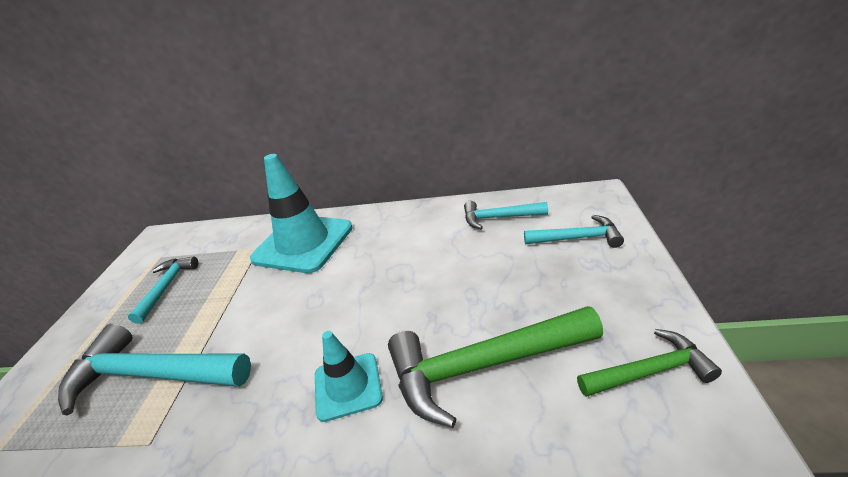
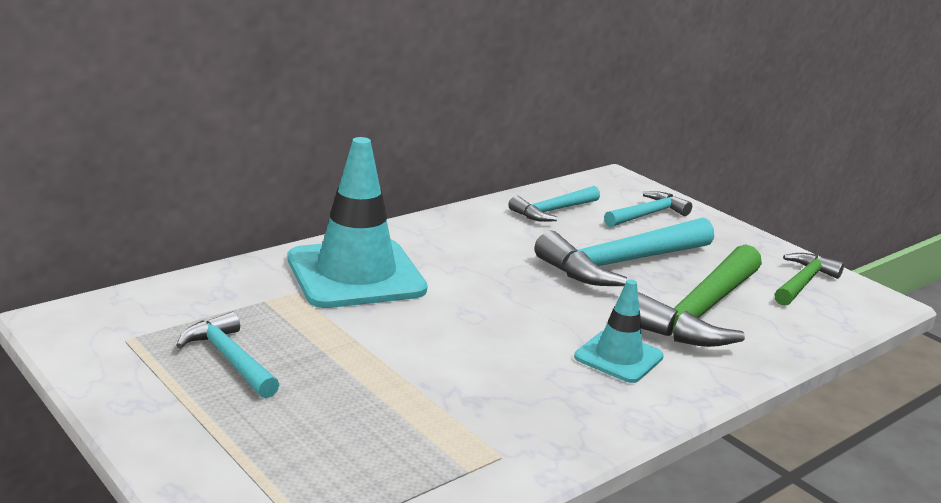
camera: 50 degrees left, 10 degrees down
(151, 375) = (393, 422): turquoise hammer -> turquoise hammer (621, 264)

